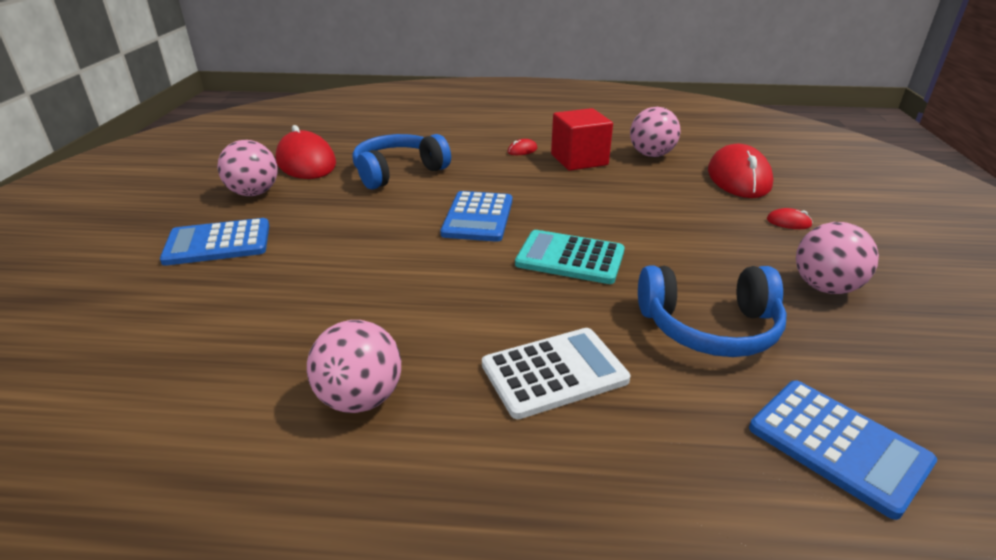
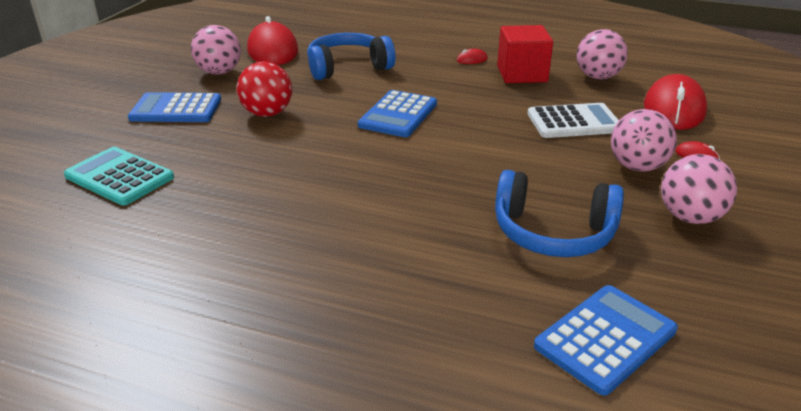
camera: 15 degrees right, 0 degrees up
(331, 234) = (267, 113): none -> red ball
(360, 399) = (235, 238): pink ball -> pink ball (637, 167)
(554, 373) = (395, 245): white calculator -> white calculator (574, 122)
(570, 258) = (461, 159): turquoise calculator -> turquoise calculator (119, 177)
(838, 445) = (605, 338): blue calculator -> blue calculator turned 105 degrees counterclockwise

